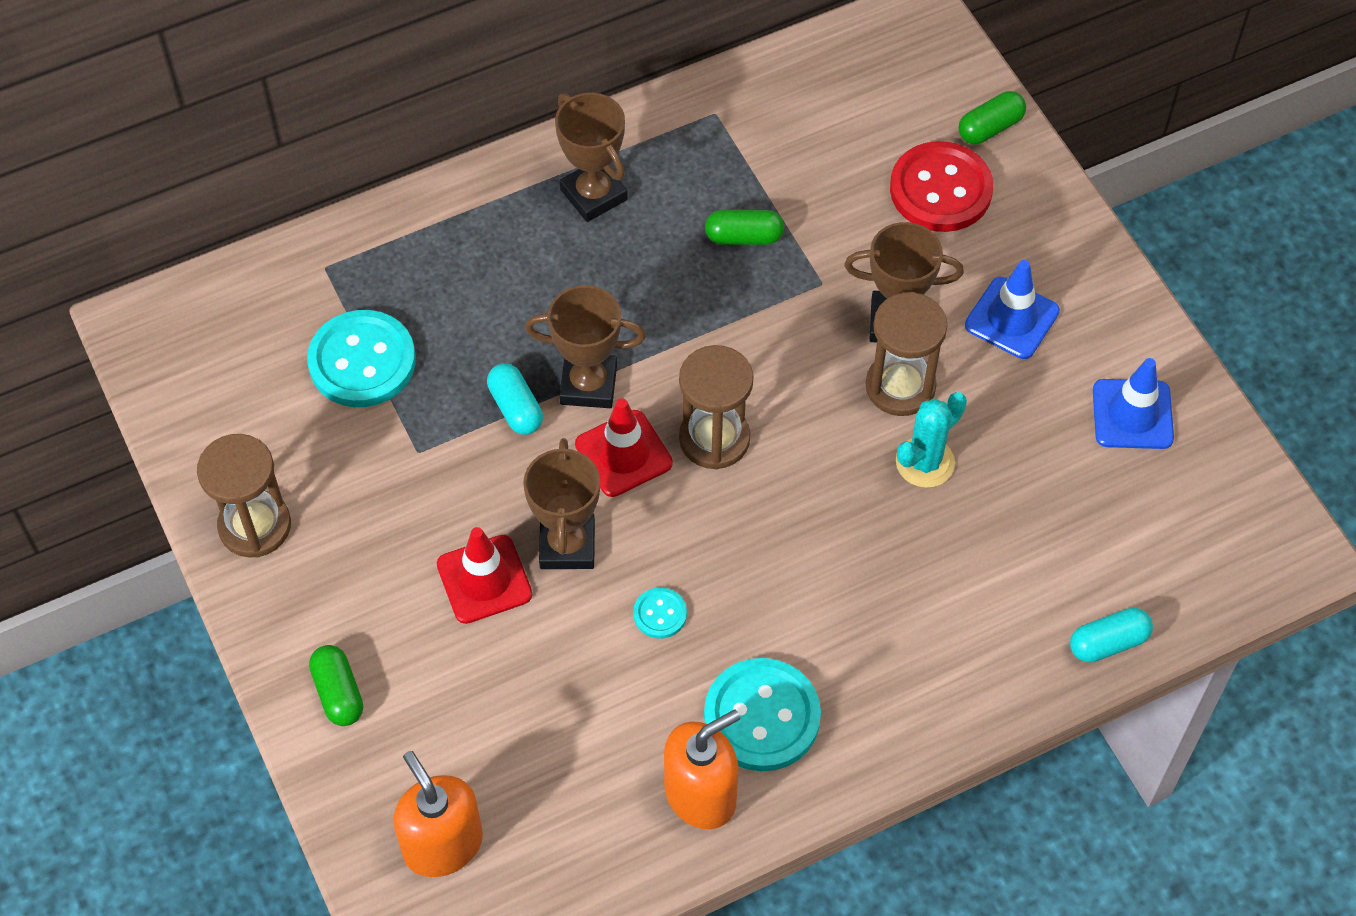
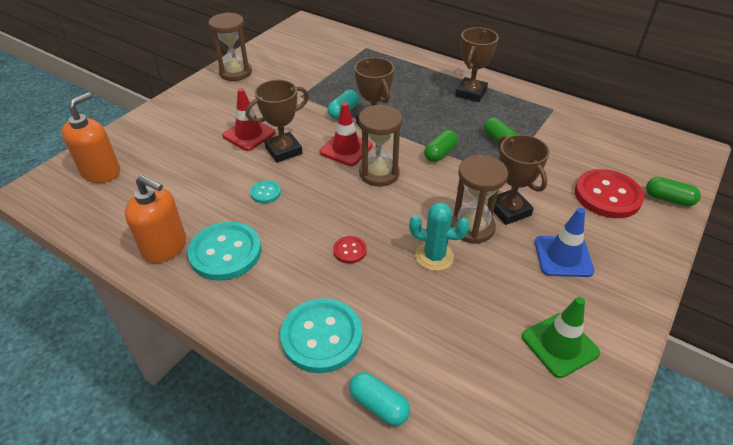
camera: 60 degrees right, 15 degrees down
(338, 693) = (168, 118): green capsule -> green capsule (440, 153)
(362, 361) = (331, 69): turquoise button -> turquoise button (321, 336)
(853, 557) = (350, 250): none -> red button
(1132, 414) = (560, 345): blue traffic cone -> green traffic cone

